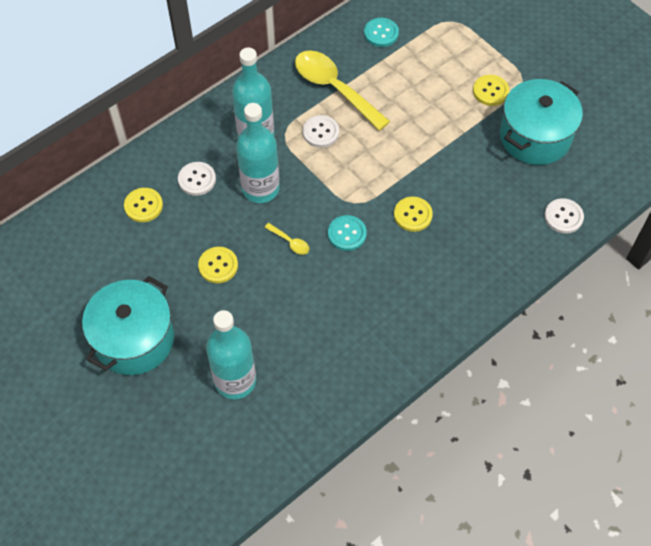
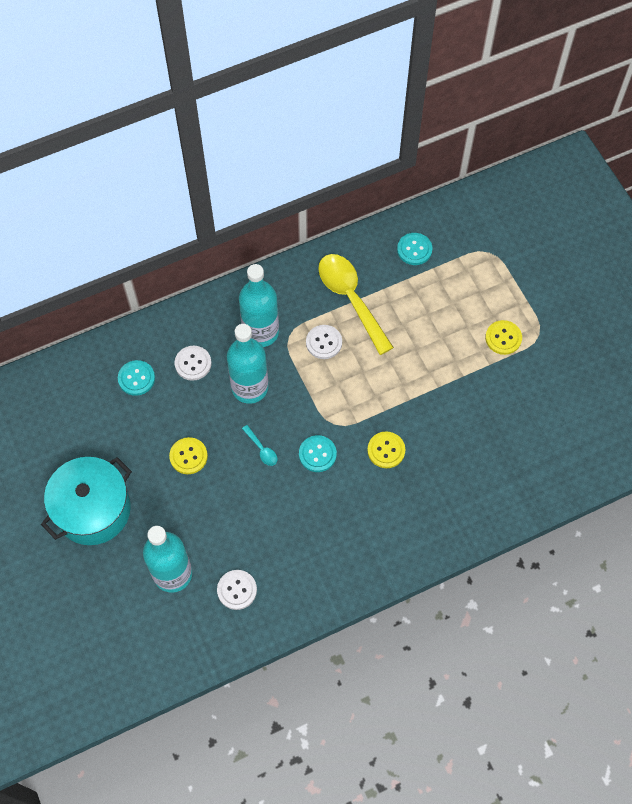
camera: 15 degrees right, 5 degrees up
(143, 206) = (136, 378): yellow button -> turquoise button
(290, 242) = (262, 449): yellow spoon -> turquoise spoon
(535, 136) = (531, 397): turquoise pot -> none
(563, 217) = (531, 488): white button -> white button (237, 590)

